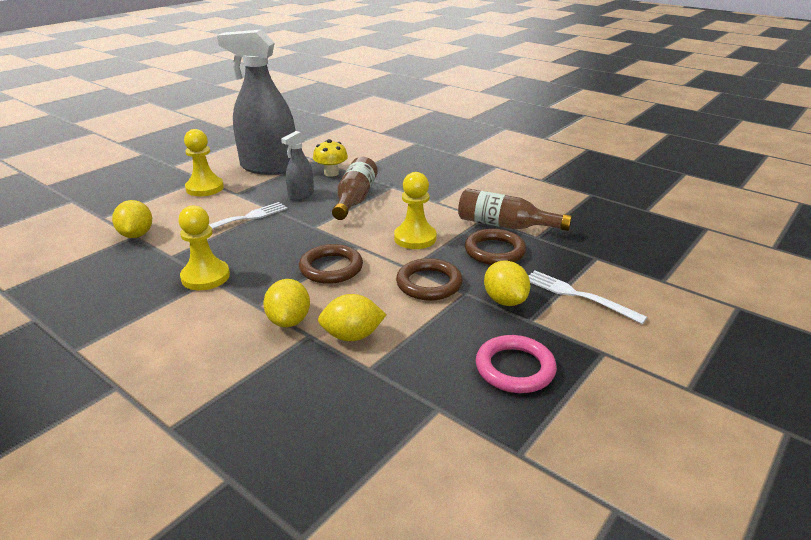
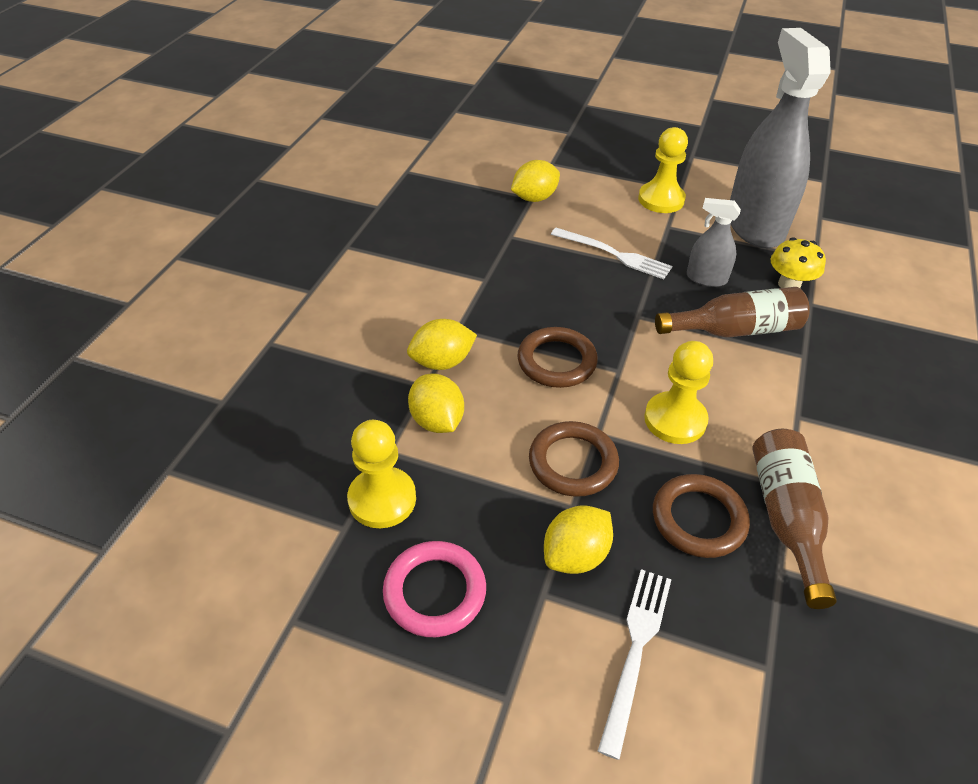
camera: 70 degrees right, 15 degrees up
(205, 277) = (487, 274): yellow pawn -> yellow pawn (382, 499)

